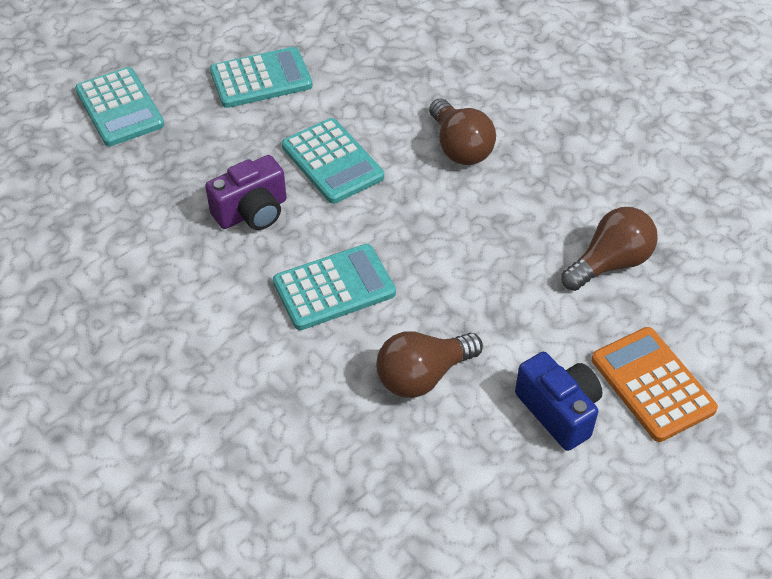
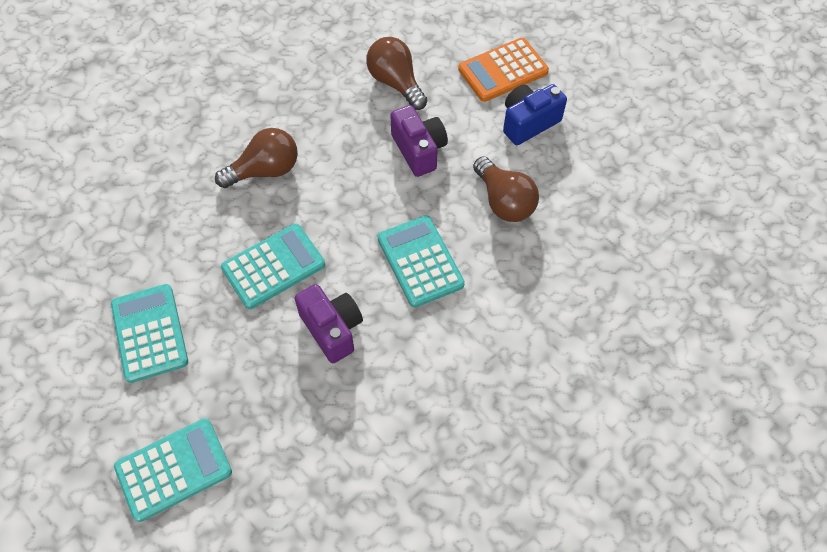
camera: 90 degrees left, 10 degrees up
(500, 287) = (419, 150): none -> purple camera

